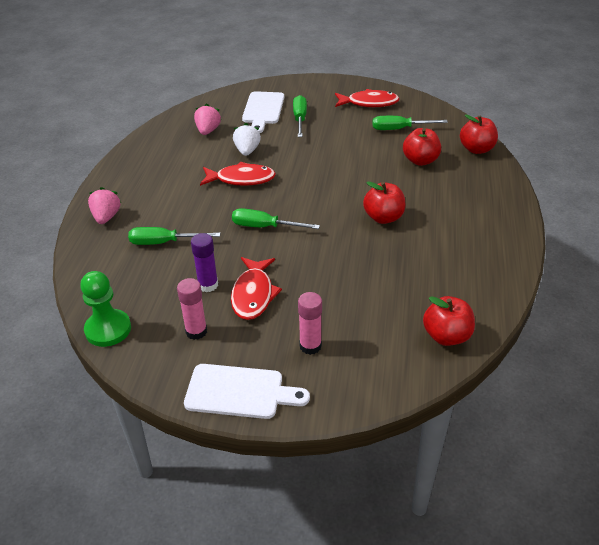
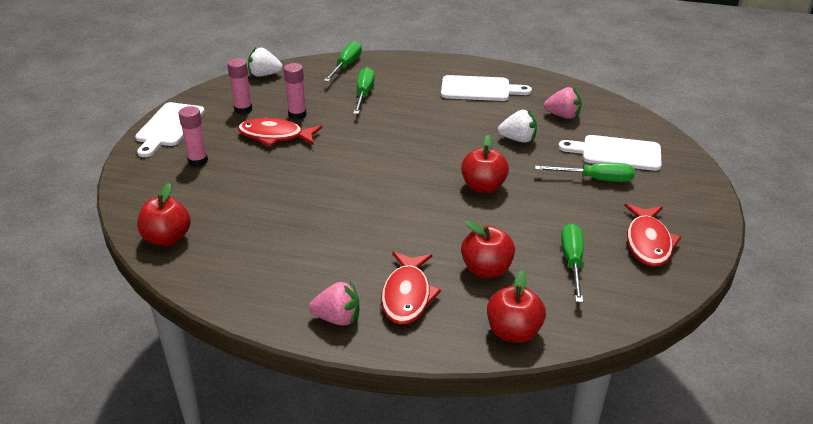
camera: 95 degrees right, 5 degrees down
(106, 217) = (409, 67): pink strawberry -> pink strawberry (337, 318)
(108, 329) = (264, 74): green pawn -> white strawberry
(159, 172) = (479, 89): none -> white cutting board
(208, 285) = (297, 115): purple glue stick -> pink glue stick
(241, 179) = (460, 134): red fish -> red fish (407, 296)
(265, 227) = (372, 145): green screwdriver -> green screwdriver (346, 65)
(383, 217) = (367, 222): red apple -> red apple (483, 187)

